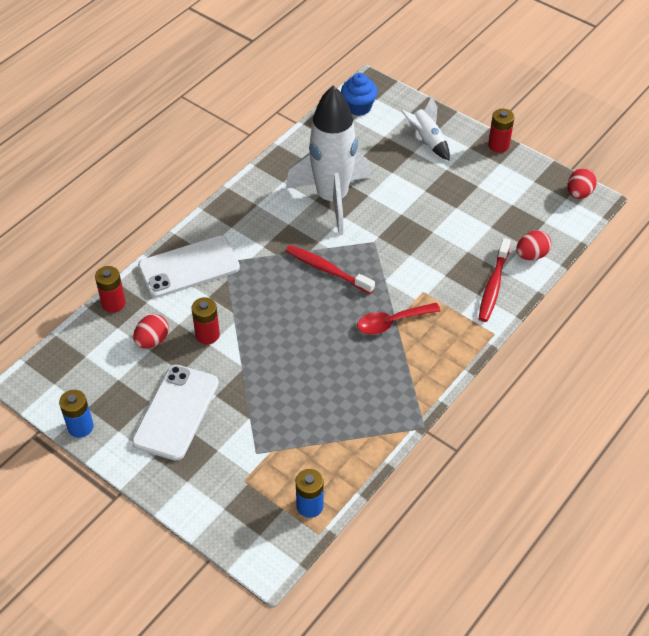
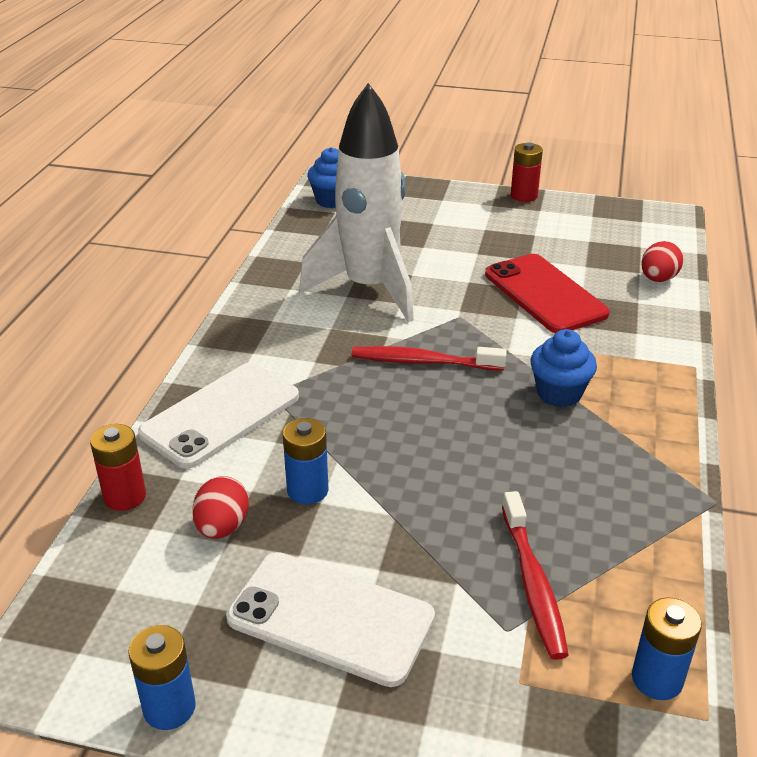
camera: 25 degrees left, 15 degrees down
(176, 412) = (330, 618): white phone -> white phone turned 60 degrees counterclockwise
(207, 335) = (307, 490): red battery -> blue battery
(392, 322) = (559, 393): red spoon -> blue cupcake
(427, 140) = (439, 210): white rocket -> none
(443, 242) = (544, 294): none -> red phone
(493, 286) = (645, 319): red toothbrush -> red toothbrush (533, 583)
(579, 193) = (651, 214): red egg -> none

